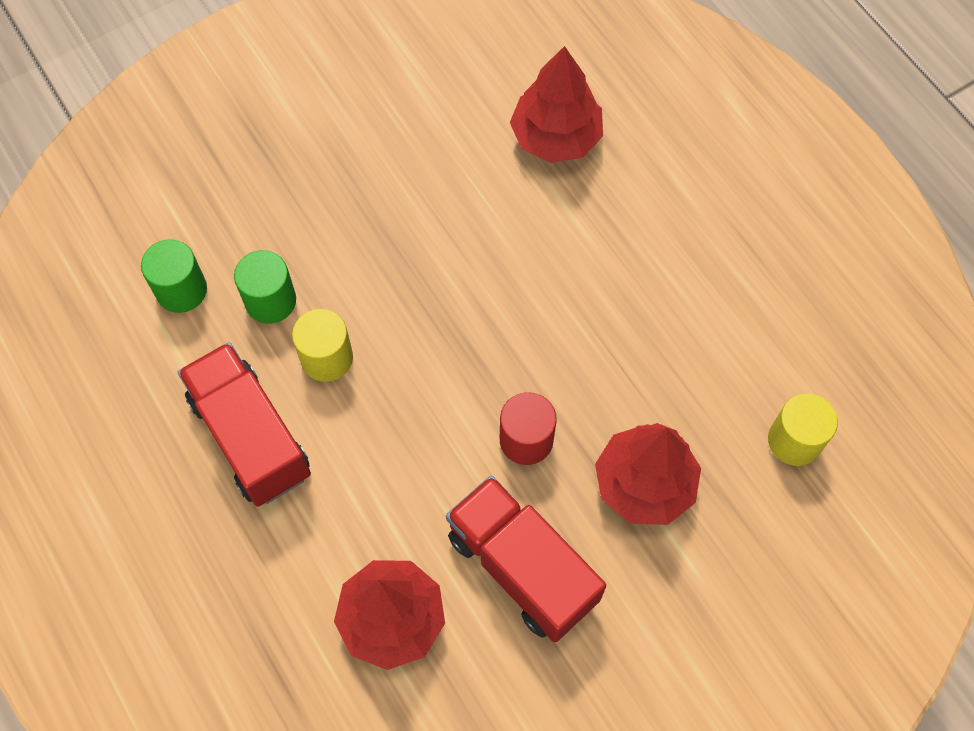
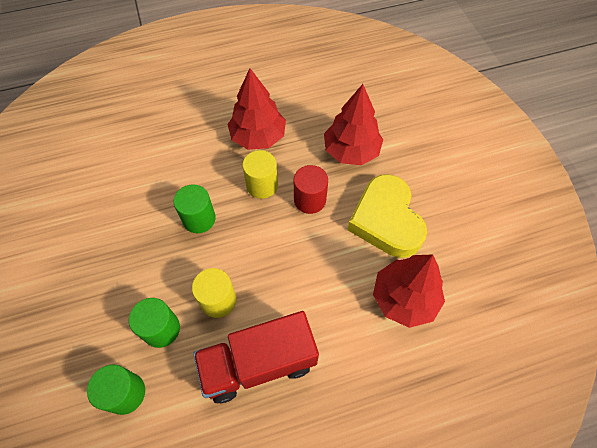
camera: 75 degrees left, 5 degrees down
(446, 290) = (199, 219): none -> green cylinder
(522, 567) = (386, 220): red truck -> yellow heart
(555, 137) = (123, 138): red tree -> red tree (258, 137)
(794, 441) = (344, 84): yellow cylinder -> yellow cylinder (262, 185)

